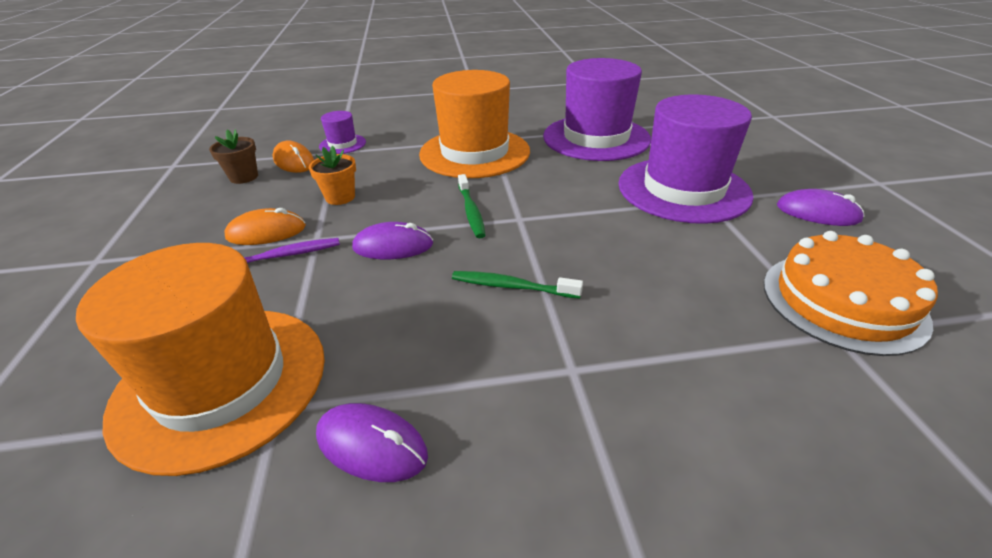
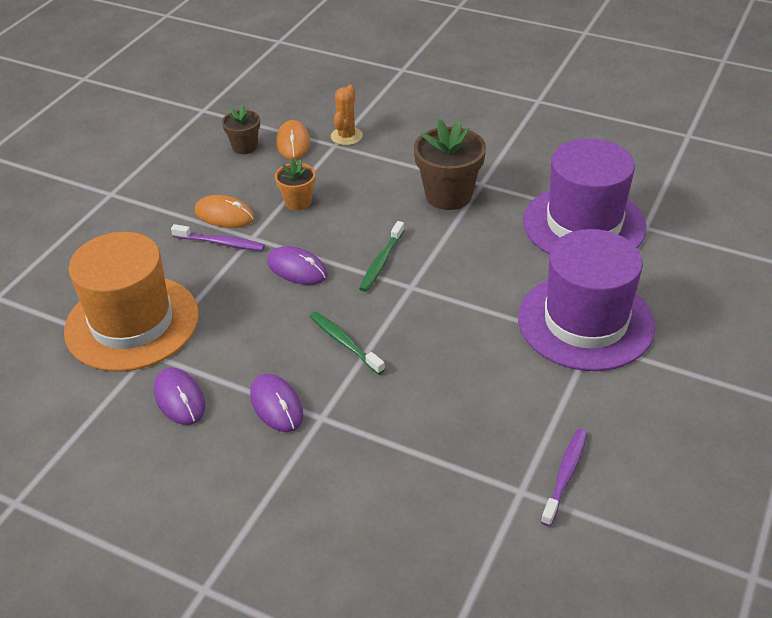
camera: 35 degrees right, 5 degrees up
(342, 144) = (346, 136): purple hat -> orange cactus
(474, 153) = (448, 195): orange hat -> brown flower pot
(817, 213) = (674, 402): purple mouse -> purple mouse (276, 405)
(842, 301) = (565, 475): orange cake -> purple toothbrush

